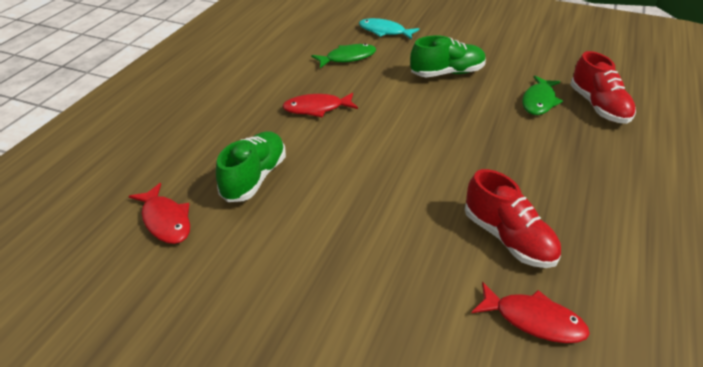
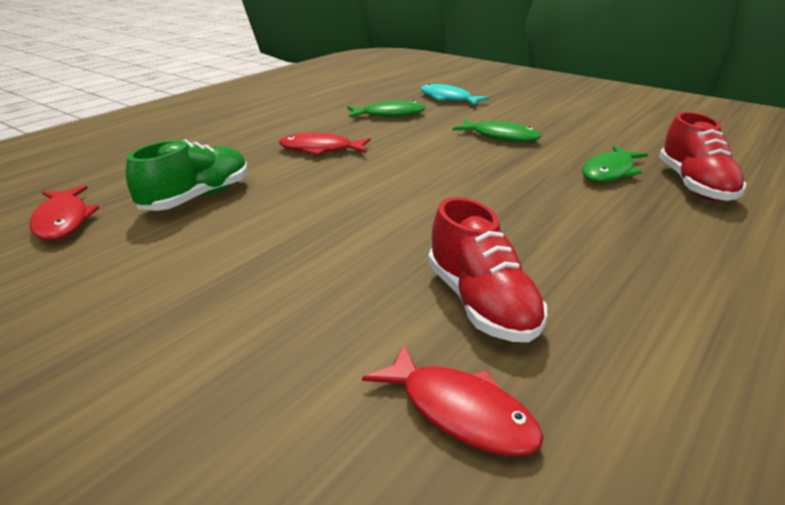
camera: 15 degrees right, 10 degrees down
(447, 73) = (501, 136): green shoe -> green fish

